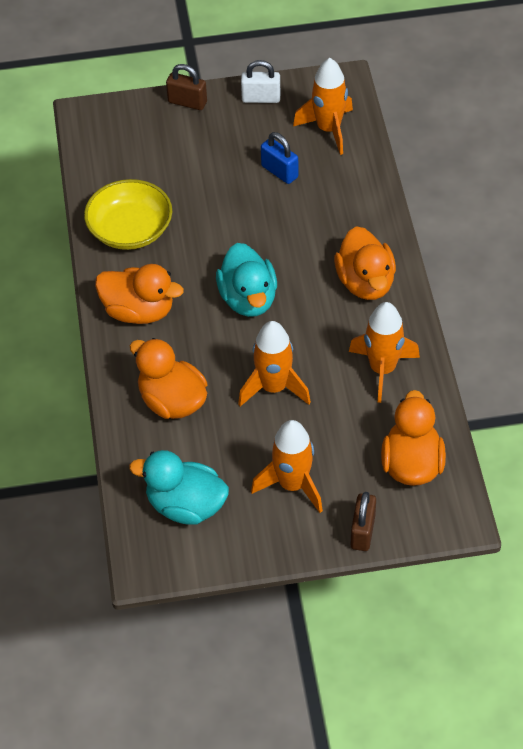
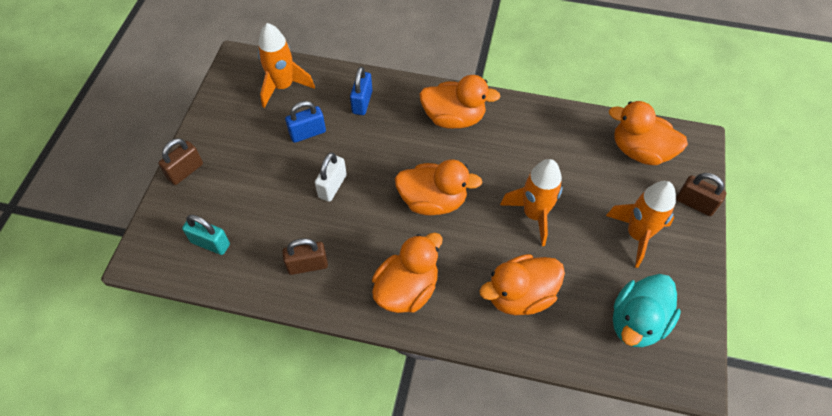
camera: 70 degrees left, 5 degrees up
(120, 153) = (210, 243): none -> turquoise padlock
(130, 229) = (307, 265): yellow bowl -> brown padlock
(248, 299) = (433, 201): turquoise duck -> orange duck
(261, 98) = (218, 118): white padlock -> white padlock (332, 186)
(344, 199) = (362, 102): none -> blue padlock
(382, 369) = (543, 137): orange rocket -> none

